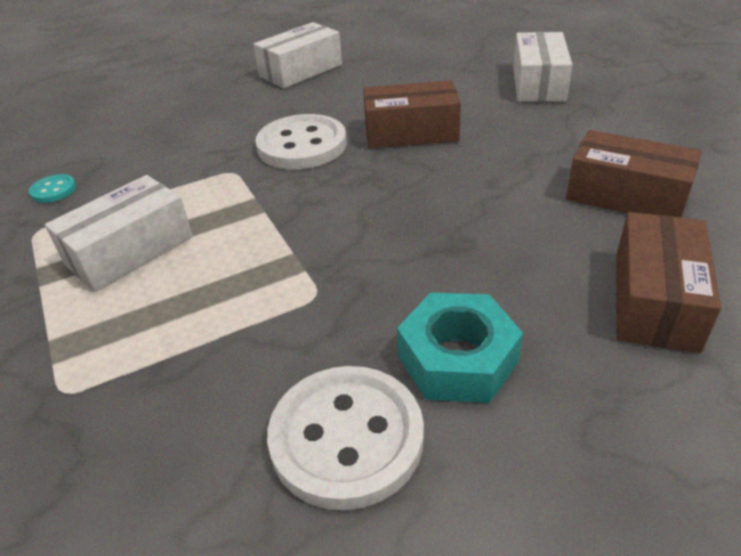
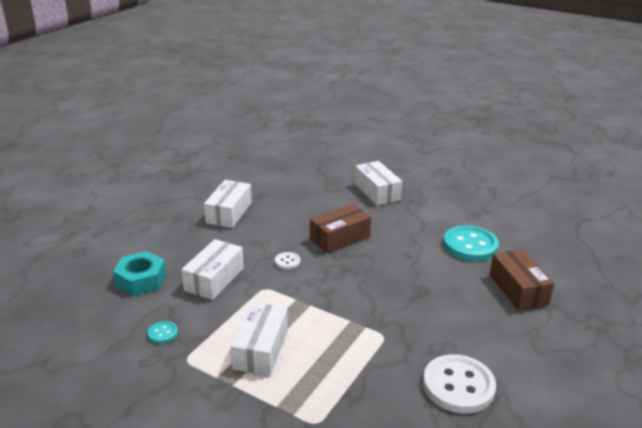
camera: 35 degrees left, 10 degrees down
(188, 143) = (214, 279): none -> white box
(302, 145) = (287, 261): white button -> white button, size x0.45
(458, 359) = (469, 340): turquoise nut -> turquoise nut (141, 280)
(626, 196) = (470, 245): brown box -> turquoise button

